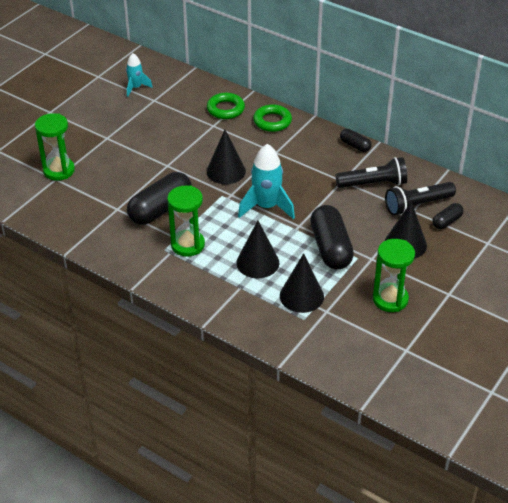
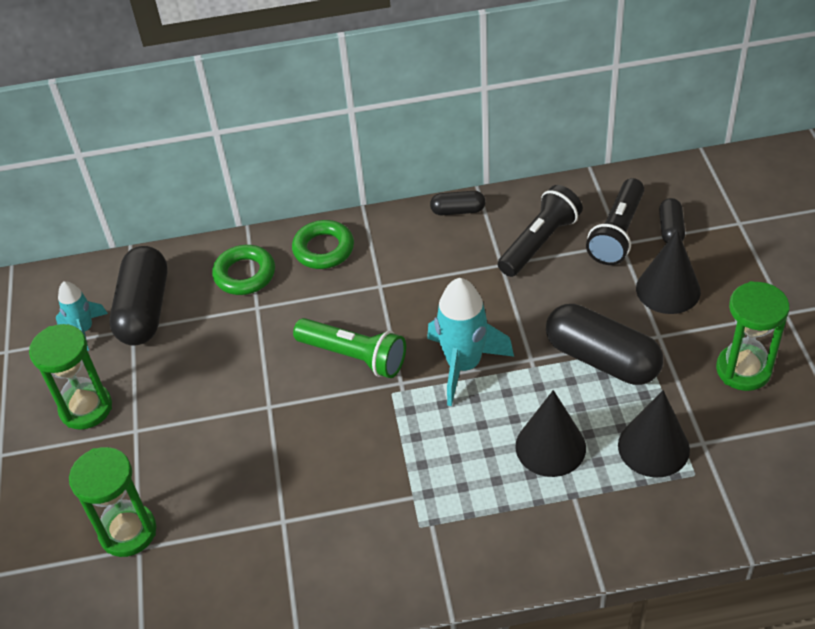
camera: 40 degrees left, 5 degrees up
(160, 209) = (341, 474): black capsule -> black capsule (144, 310)
(187, 245) = (439, 494): green hourglass -> green hourglass (86, 408)
(226, 171) = (354, 356): black cone -> green flashlight

